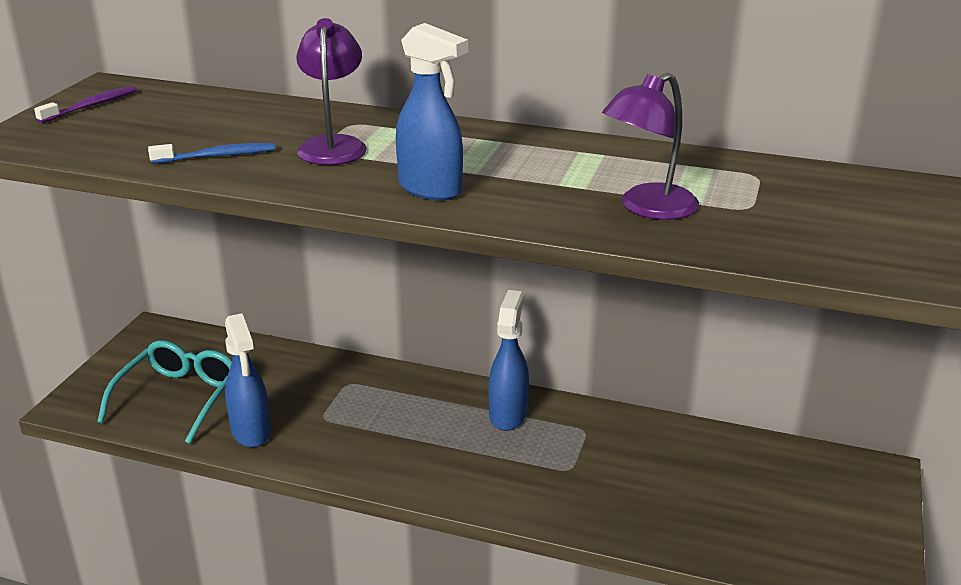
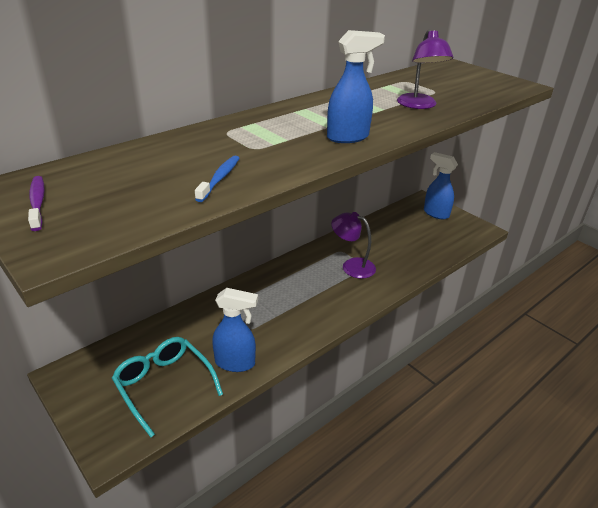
camera: 60 degrees left, 5 degrees up
(333, 145) = (252, 144): purple lamp -> purple lamp (352, 266)
(508, 414) = (308, 266): blue spray bottle -> blue spray bottle (435, 213)

